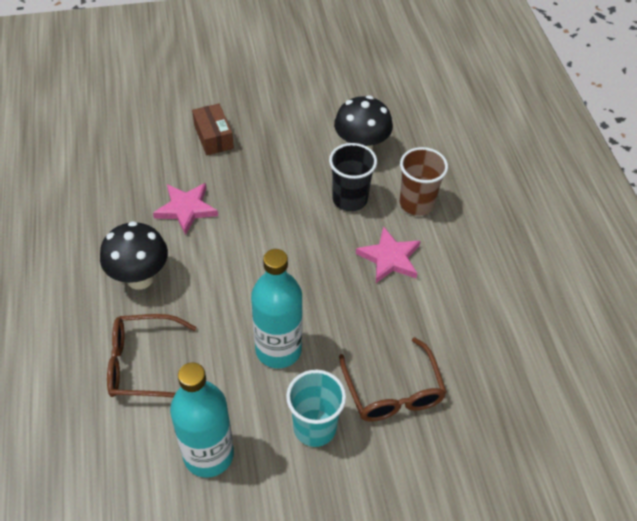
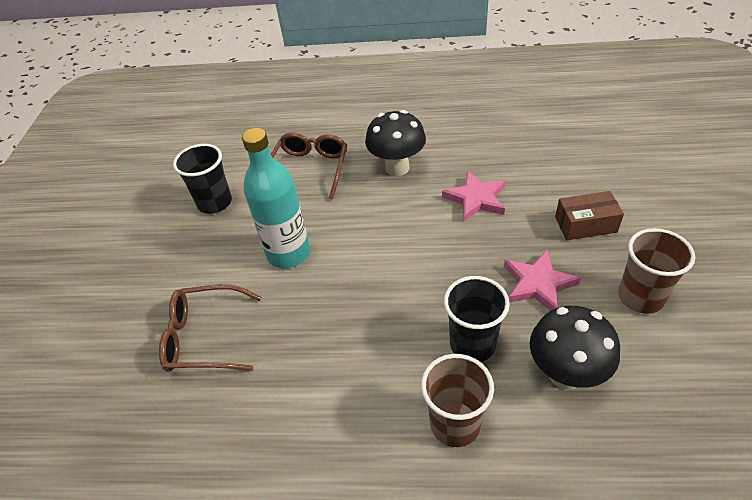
camera: 110 degrees right, 5 degrees down
(208, 454) = (215, 203): turquoise bottle -> black cup
(285, 111) = (640, 297): none -> brown cup
(314, 427) = (201, 270): turquoise cup -> none
(389, 258) = (370, 370): pink star -> pink star (538, 284)

